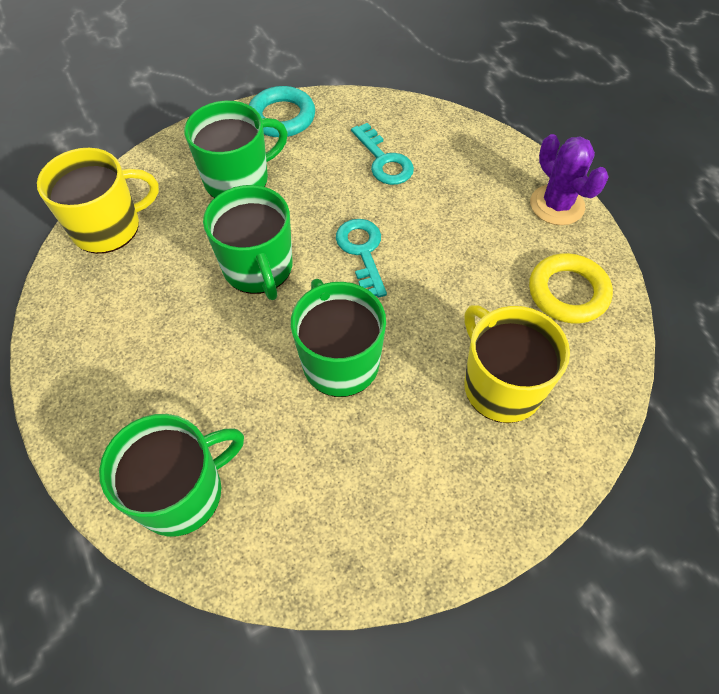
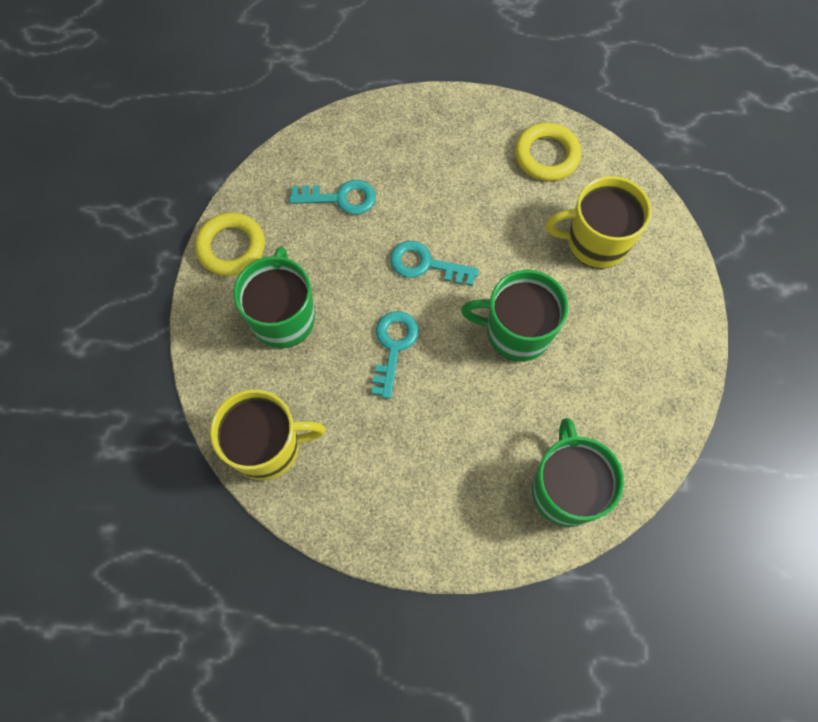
camera: 60 degrees left, 10 degrees up
(108, 227) = (268, 447): yellow mug -> yellow mug turned 75 degrees clockwise
(258, 268) = (393, 346): green mug -> turquoise key
(282, 117) = (231, 247): turquoise ring -> yellow ring
(557, 205) = (466, 112): purple cactus -> none

